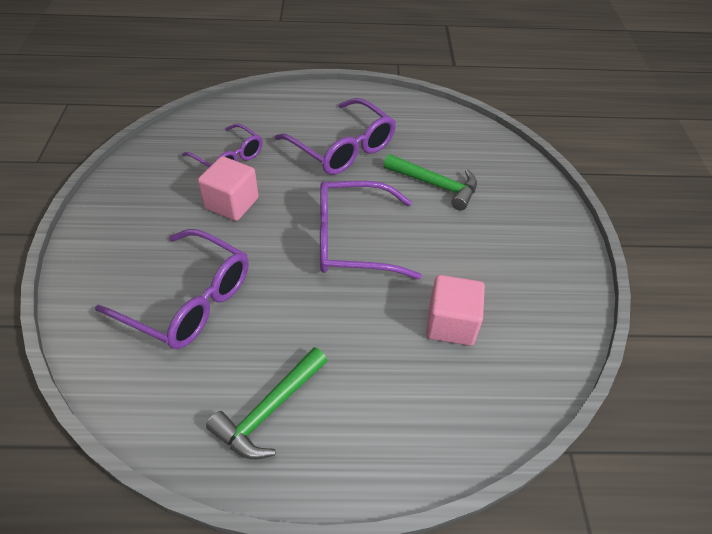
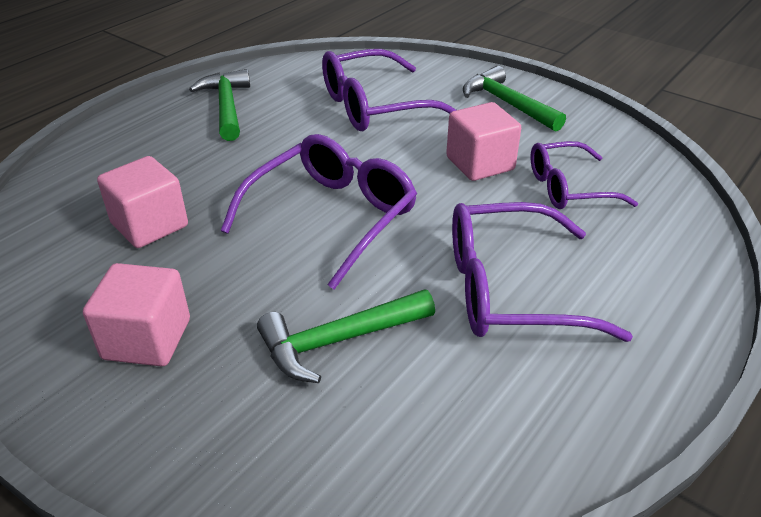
camera: 130 degrees right, 10 degrees down
(127, 224) = (507, 104): none -> green hammer
(514, 250) = (147, 339): none -> pink cube

